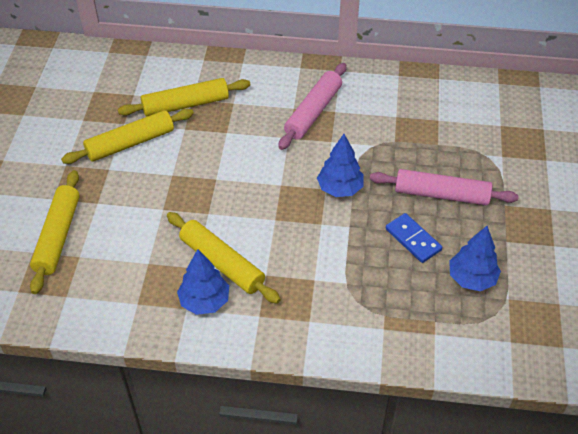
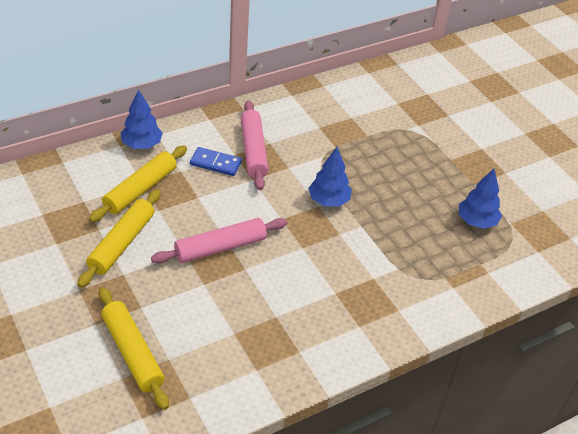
camera: 40 degrees left, 5 degrees down
(204, 301) = (308, 338): blue tree -> blue tree (142, 144)
(222, 263) = (293, 302): yellow rolling pin -> none
(413, 239) = (414, 213): blue domino -> blue domino (215, 163)
(441, 194) = (403, 171): pink rolling pin -> pink rolling pin (220, 247)

